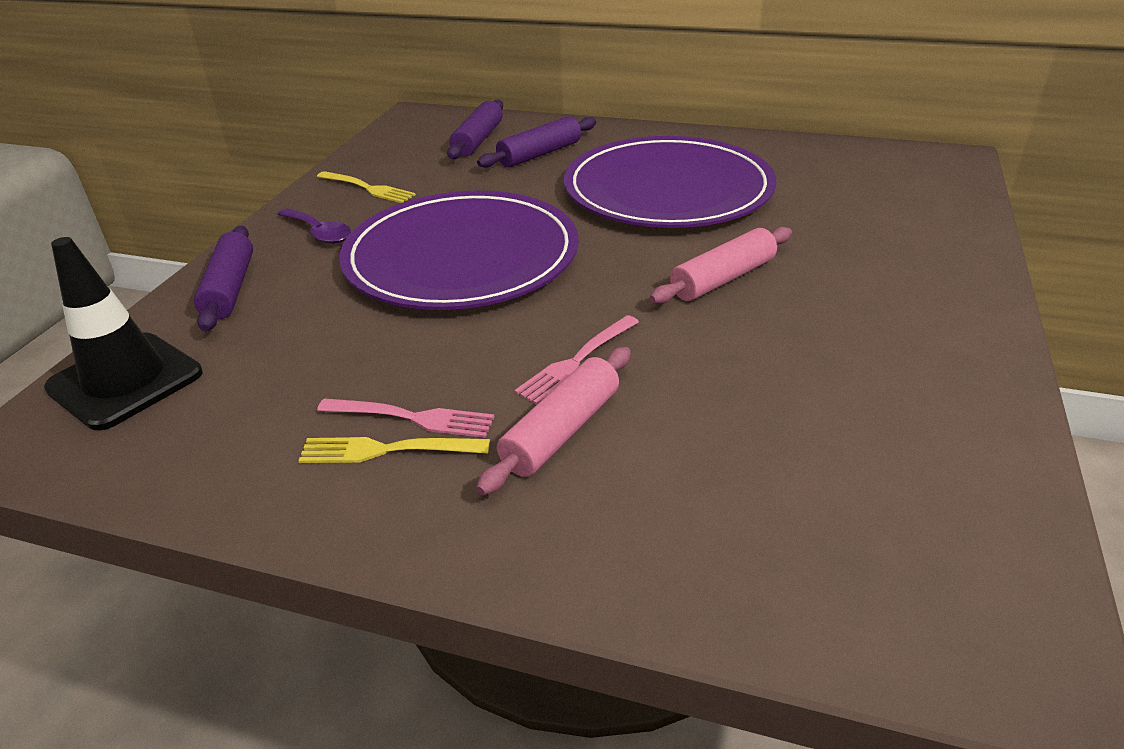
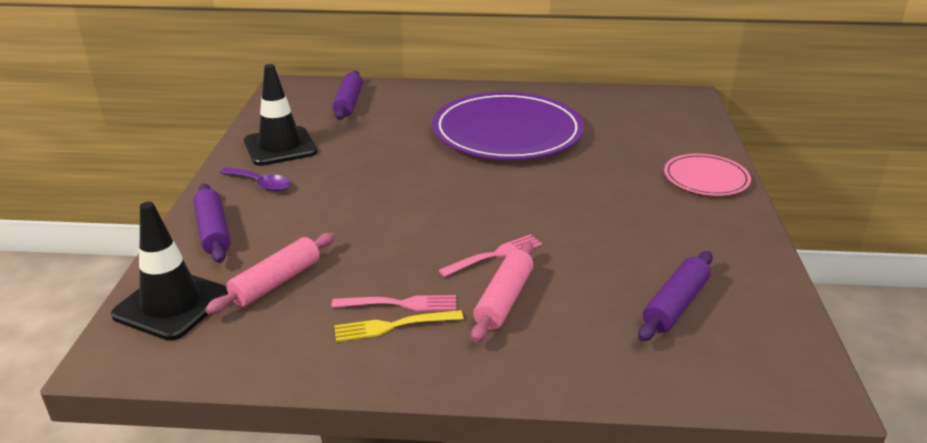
camera: 15 degrees left, 5 degrees down
(367, 188) = (280, 147): yellow fork -> black traffic cone
(461, 257) = (380, 192): purple plate -> none
(539, 154) = (401, 111): purple rolling pin -> purple rolling pin (675, 305)
(577, 361) = (494, 255): pink fork -> pink fork turned 150 degrees counterclockwise
(722, 279) = (569, 191): pink rolling pin -> pink rolling pin (276, 282)
(941, 277) = (706, 178): none -> pink plate

